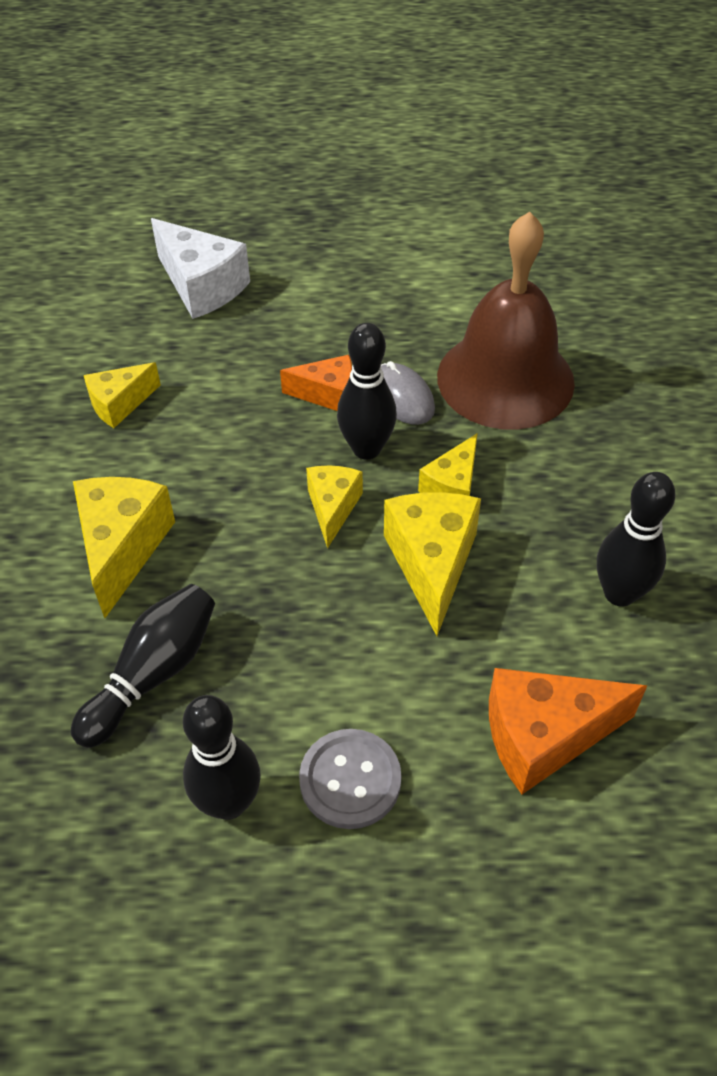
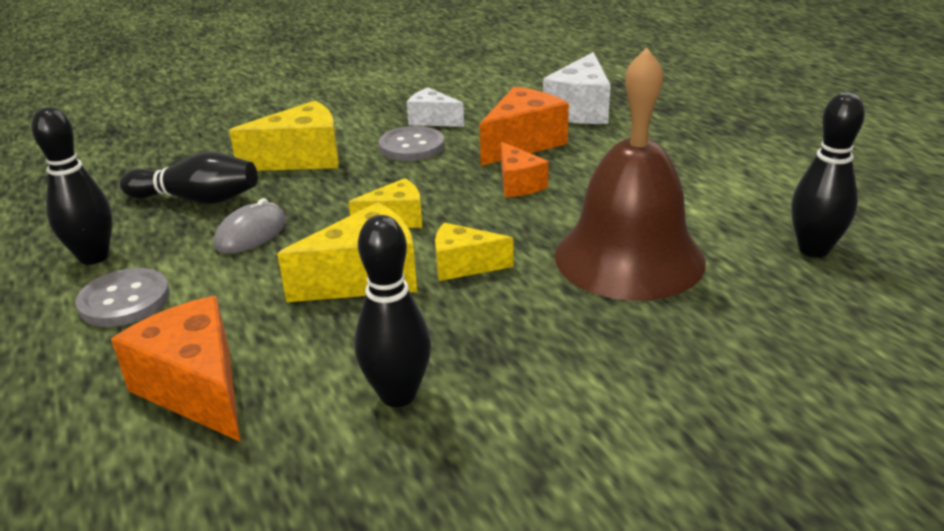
camera: 65 degrees right, 20 degrees down
(119, 404) = (432, 120): yellow cheese -> white cheese
(173, 443) = (412, 146): none -> grey button
(242, 357) = (522, 144): none -> orange cheese
(366, 449) = (473, 216): black bowling pin -> black bowling pin (813, 249)
(402, 397) = (549, 215): grey mouse -> grey mouse (251, 233)

